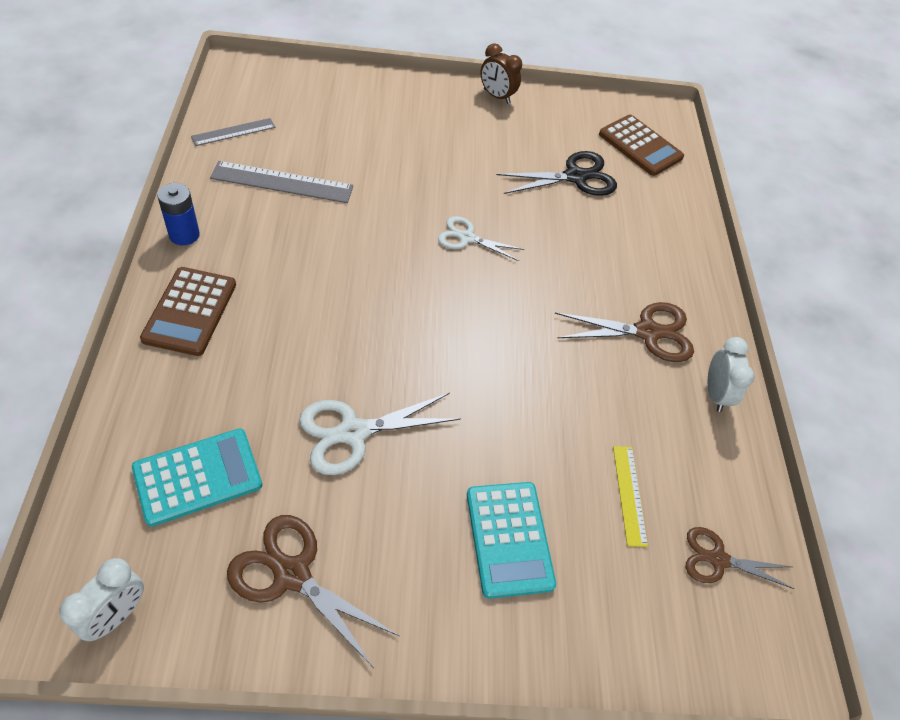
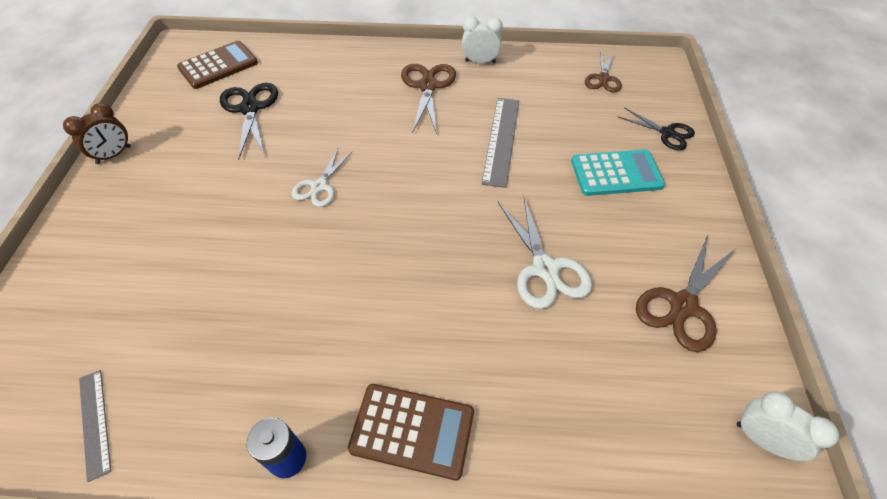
camera: 80 degrees left, 0 degrees up
(198, 477) = (614, 391): turquoise calculator -> none
(282, 182) = (210, 352): grey ruler -> grey ruler (501, 140)
(603, 633) = (667, 133): none -> black scissors
(629, 494) = (567, 111): yellow ruler -> none

